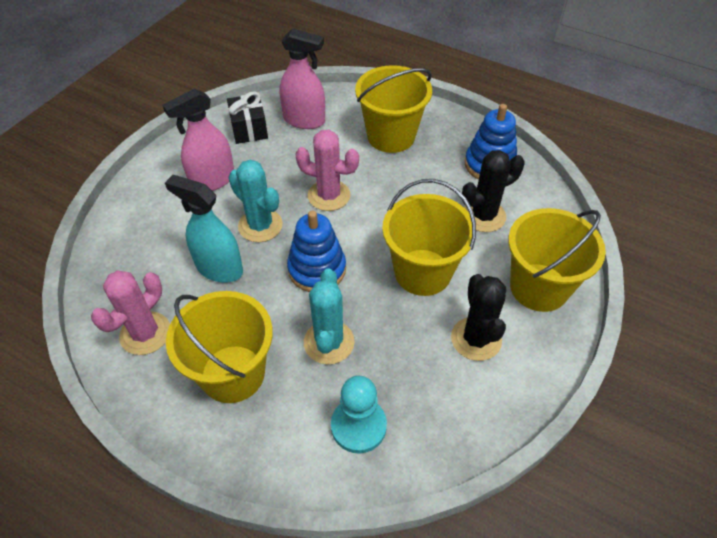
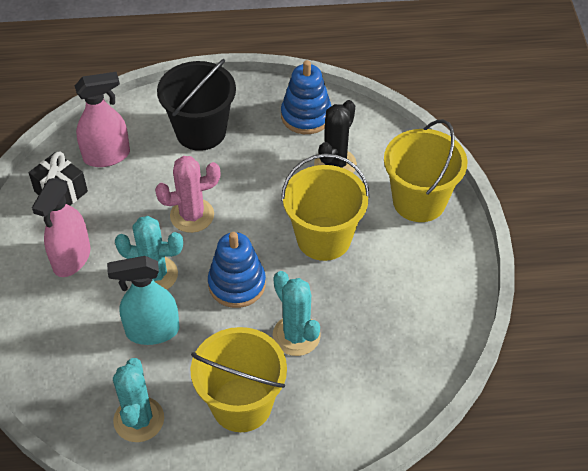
camera: 35 degrees left, 0 degrees up
(145, 333) = (139, 419): pink cactus -> turquoise cactus
(358, 426) = (369, 382): turquoise pawn -> none
(391, 136) = (201, 131): yellow bucket -> black bucket
(476, 339) = (403, 267): black cactus -> none

